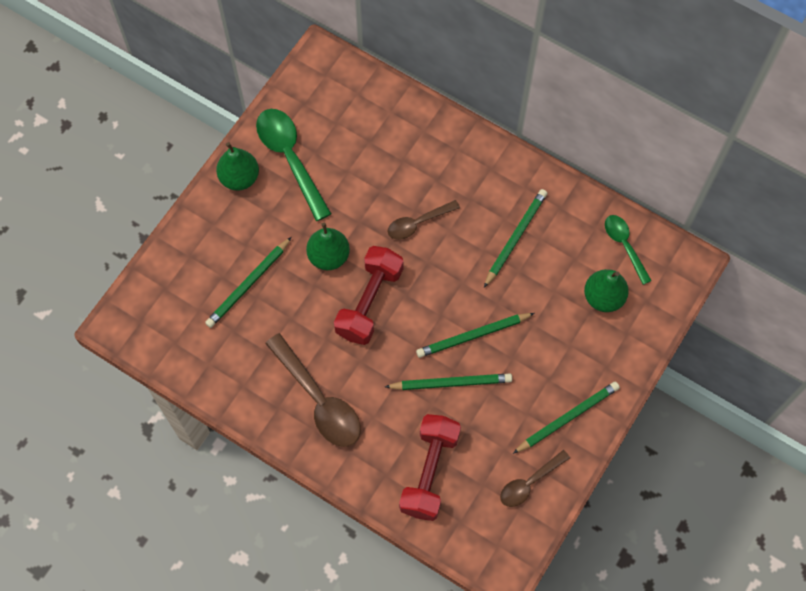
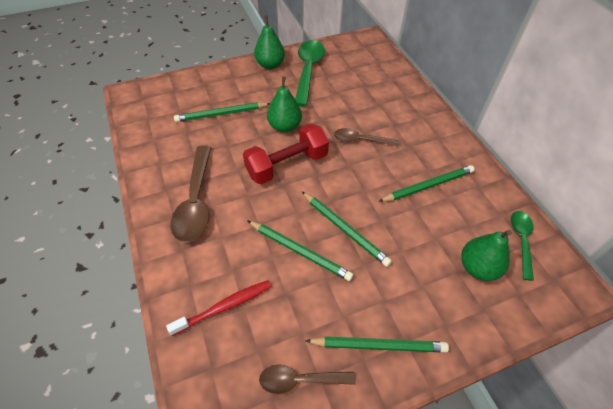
camera: 35 degrees right, 15 degrees down
(429, 472) = (224, 307): red dumbbell -> red toothbrush
(473, 335) = (344, 229): green pencil -> green pencil turned 150 degrees counterclockwise

